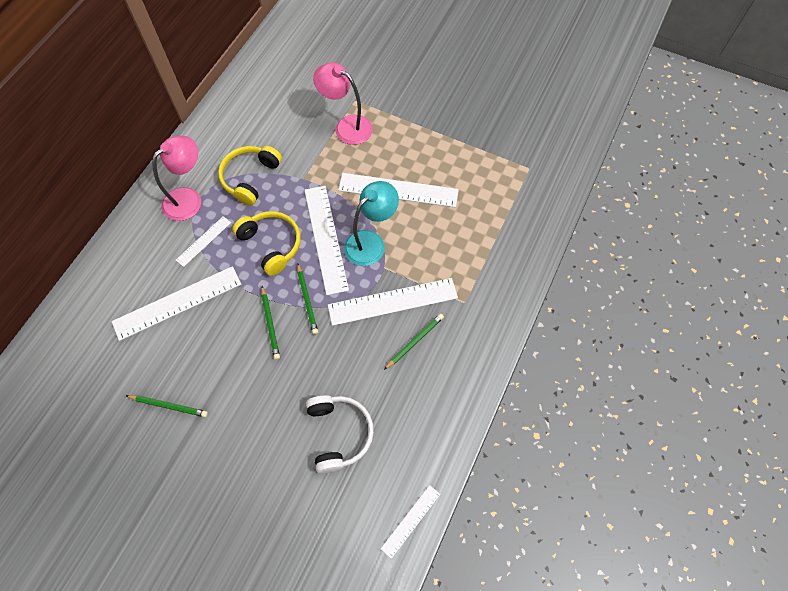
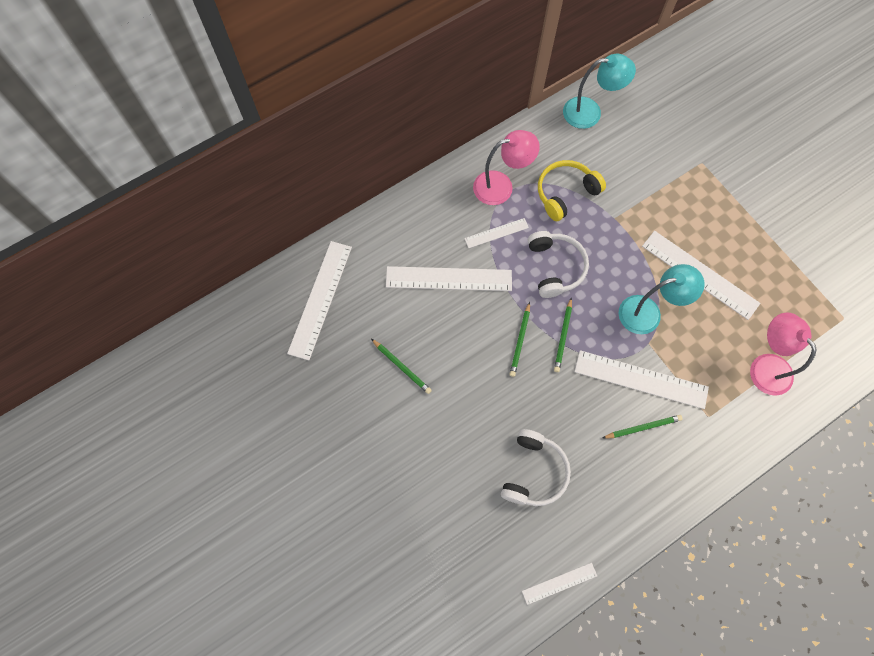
camera: 30 degrees right, 5 degrees up
(239, 102) = (590, 112): none -> turquoise lamp
(271, 244) = (555, 267): yellow headphones -> white headphones
(325, 238) = (607, 287): white ruler -> white ruler (320, 299)
(346, 126) = (681, 185): pink lamp -> pink lamp (765, 366)

